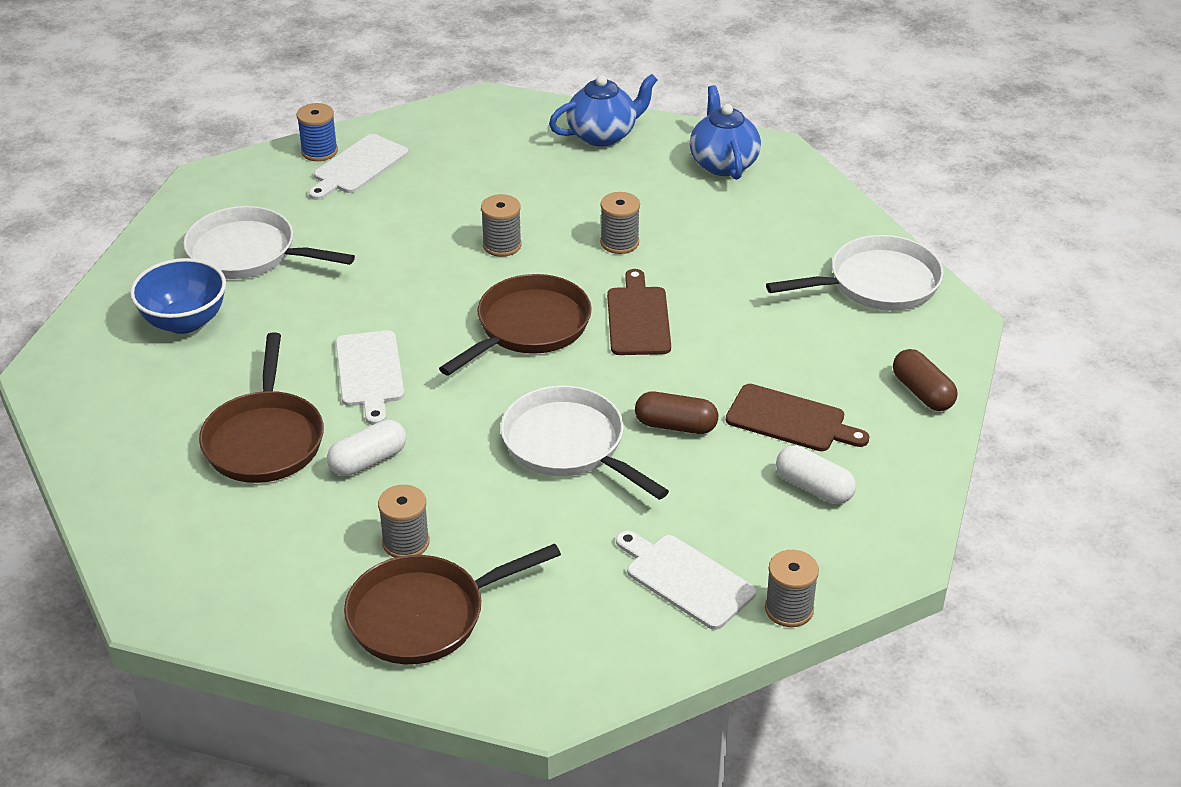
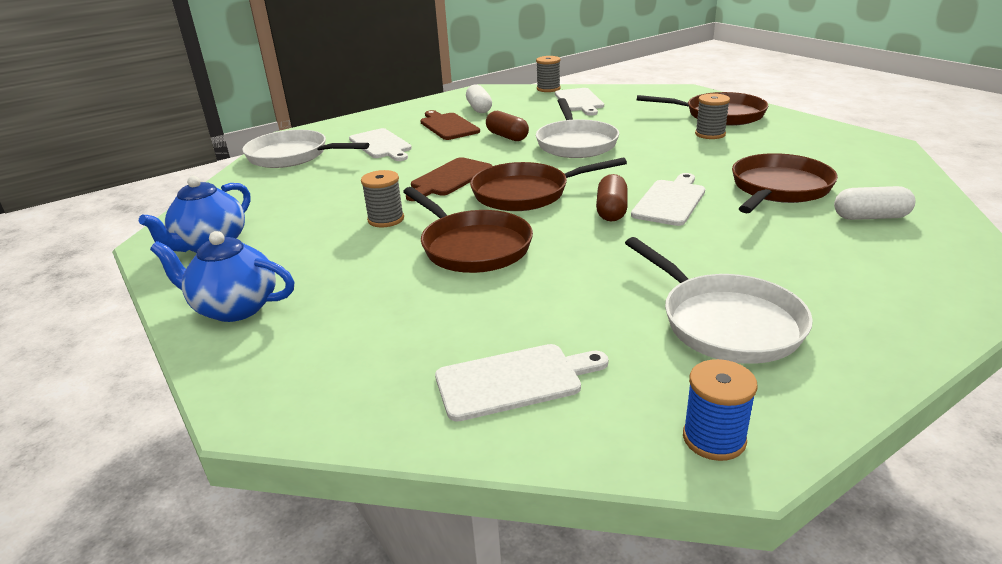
camera: 140 degrees left, 10 degrees down
(184, 321) = (826, 280): blue bowl -> none
(319, 151) = (540, 429): blue spool -> blue spool (714, 438)
(368, 461) = (707, 164): white capsule -> white capsule (870, 217)
(502, 245) = (472, 246): grey spool -> brown pan
(809, 343) = (381, 145): none -> white cutting board
(922, 393) = (371, 119): brown capsule -> brown capsule (611, 210)

